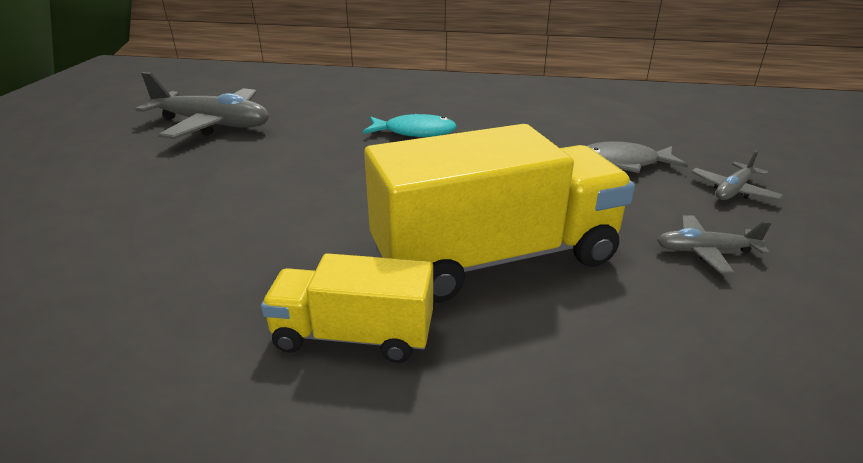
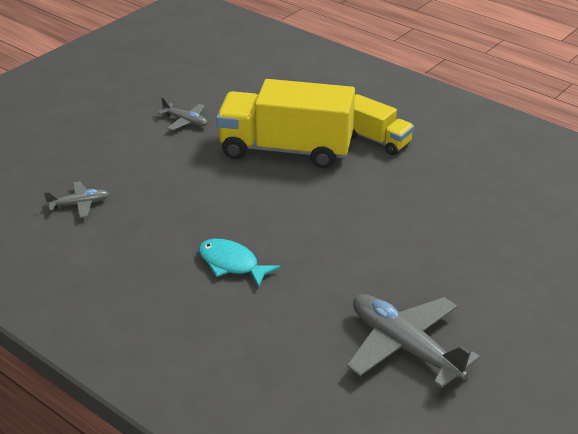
camera: 150 degrees left, 5 degrees up
(623, 163) = (130, 178): grey fish -> none
(733, 190) = (106, 141): grey plane -> grey plane (79, 204)

